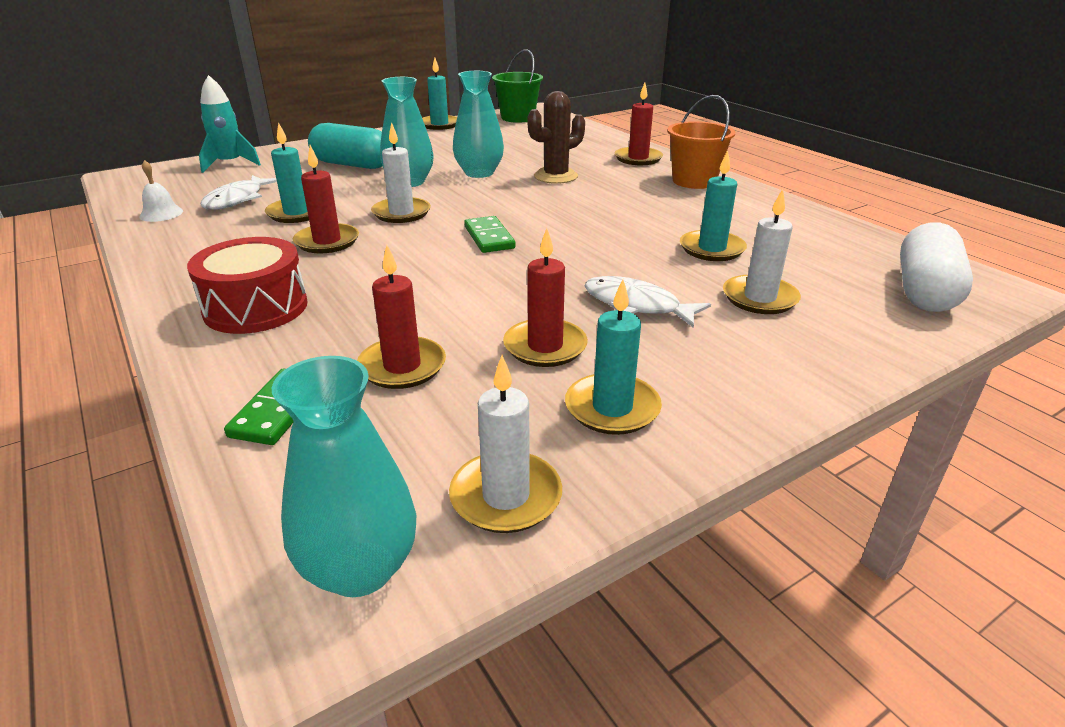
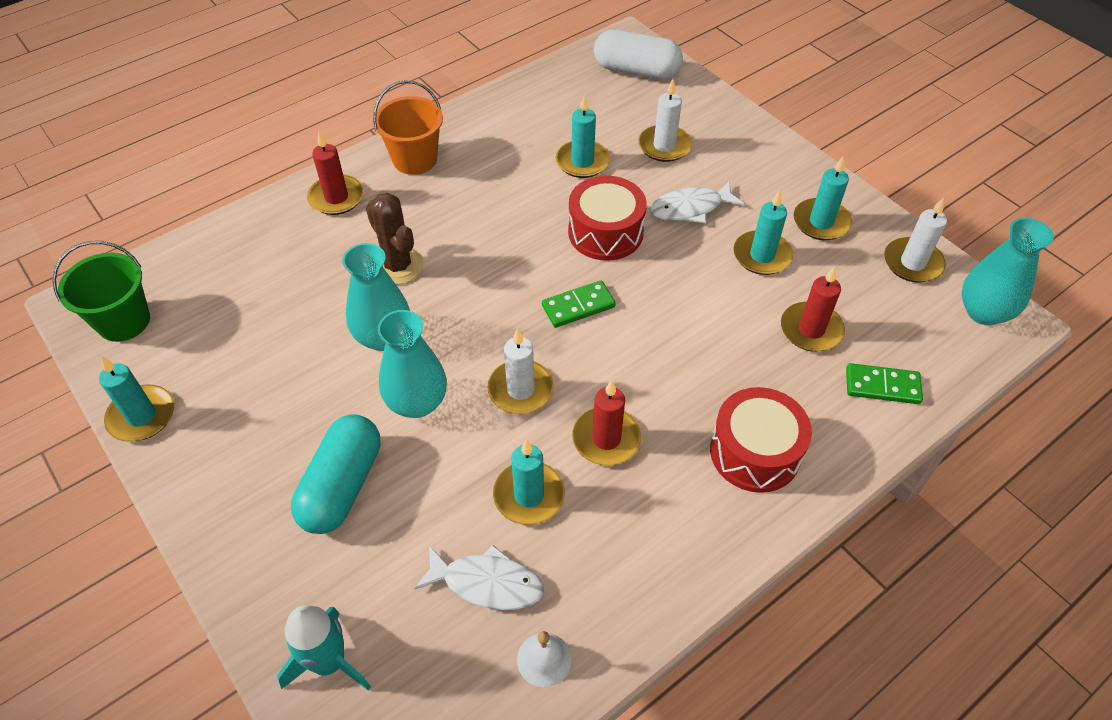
camera: 95 degrees left, 20 degrees up
(545, 346) = (762, 255): red candle -> turquoise candle
(593, 255) = (605, 232): none -> red drum
(636, 305) = (690, 208): white fish -> white fish turned 45 degrees clockwise

